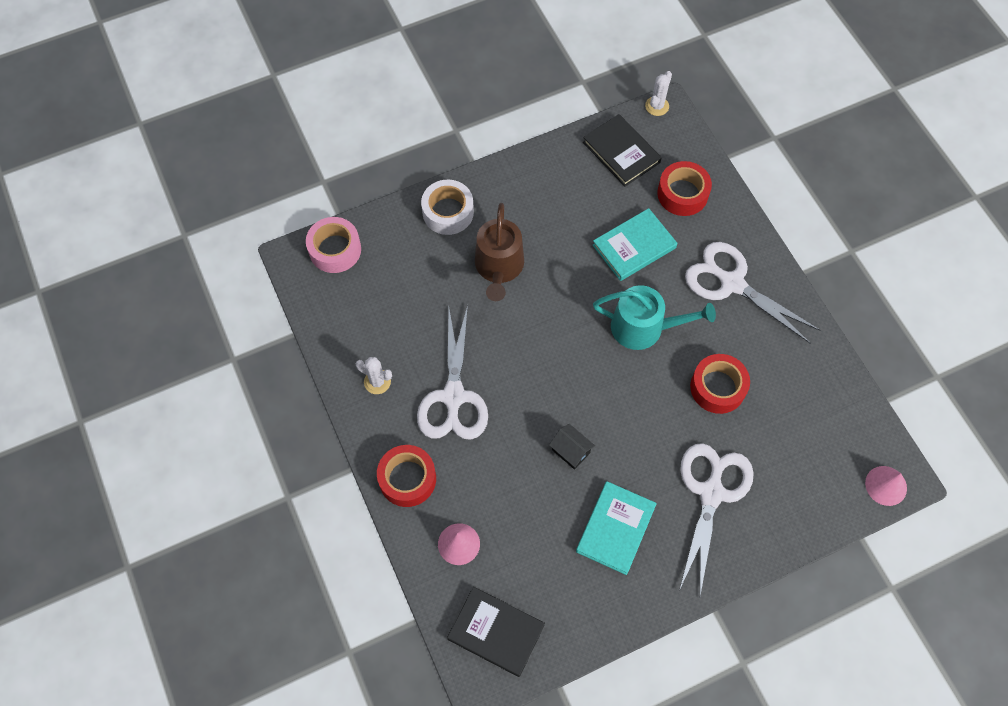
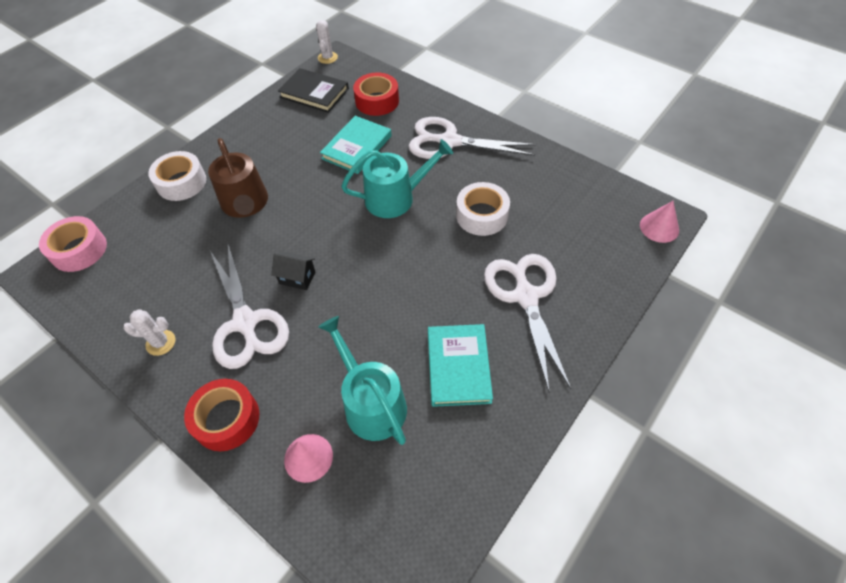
camera: 25 degrees left, 10 degrees down
(496, 632) = (389, 531): black book -> none
(527, 524) = (371, 403): none -> turquoise watering can
(570, 451) = (381, 319): black house -> black house (297, 278)
(717, 387) = (482, 215): red tape -> white tape

